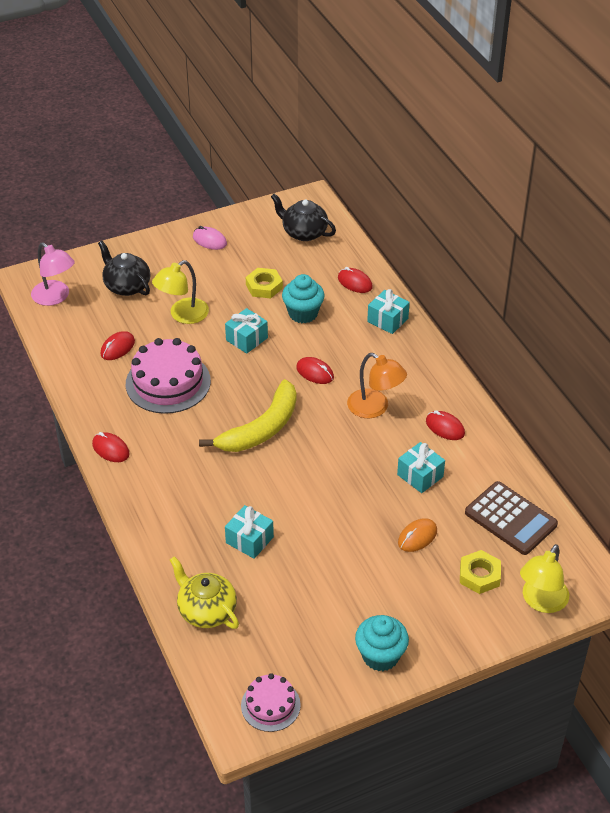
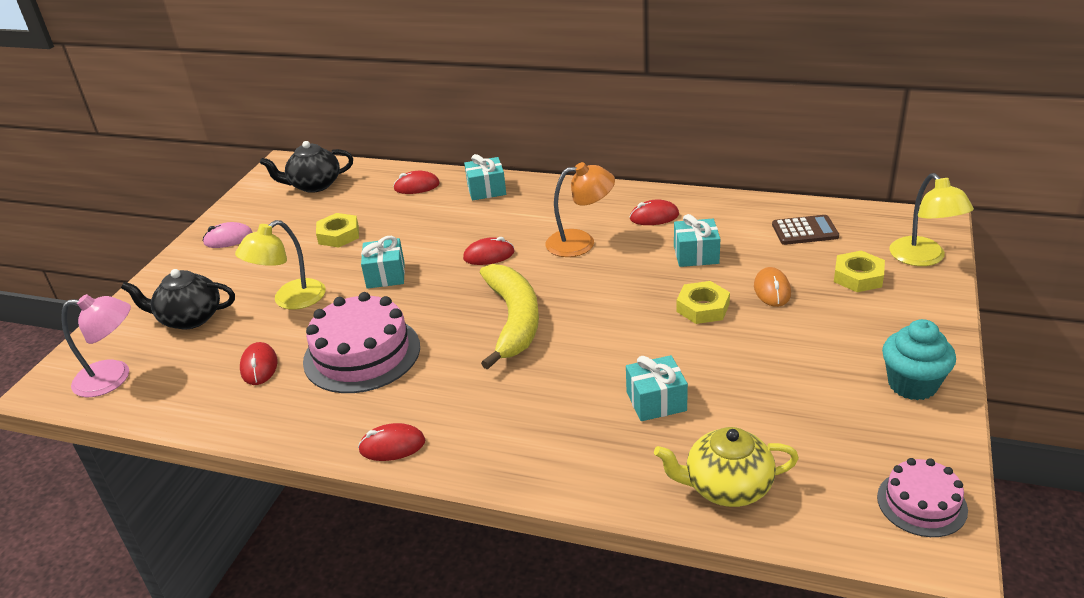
camera: 45 degrees left, 10 degrees down
(182, 315) = (290, 300): yellow lamp -> yellow lamp turned 45 degrees clockwise
(303, 313) = (407, 229): turquoise cupcake -> none
(362, 512) = (703, 308): none -> yellow nut
(510, 519) = (805, 231): brown calculator -> brown calculator, size x0.65

